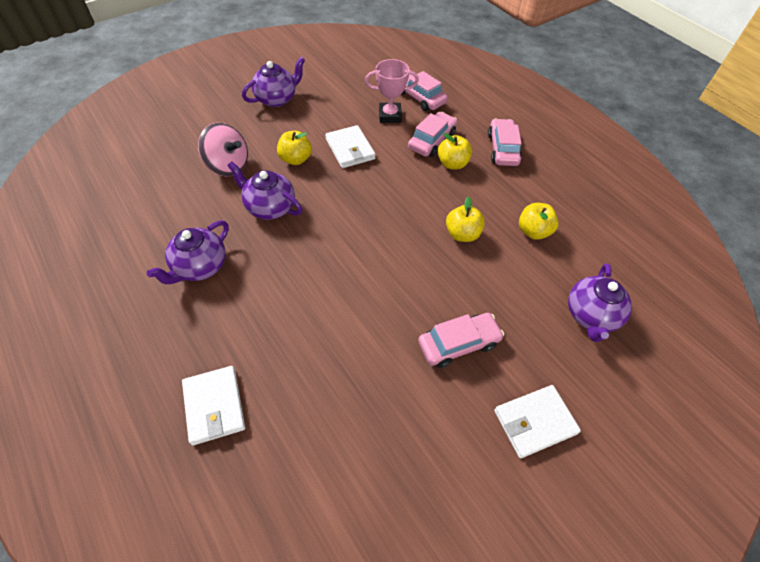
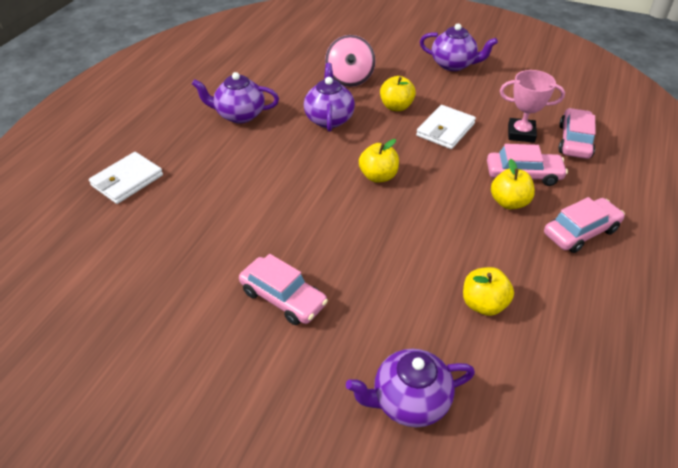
camera: 60 degrees right, 10 degrees down
(390, 115) = (521, 133): pink trophy -> pink trophy turned 45 degrees counterclockwise
(462, 234) = (420, 247): yellow apple -> yellow apple (378, 176)
(534, 422) = (234, 393): white wallet -> none

